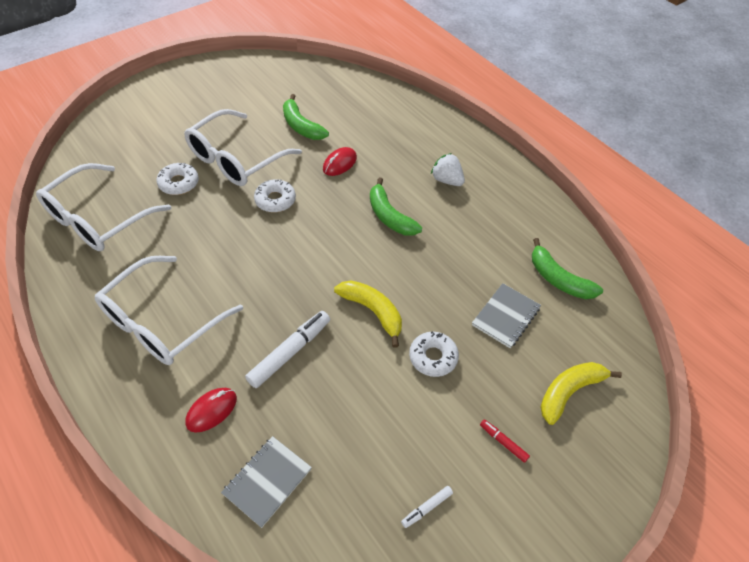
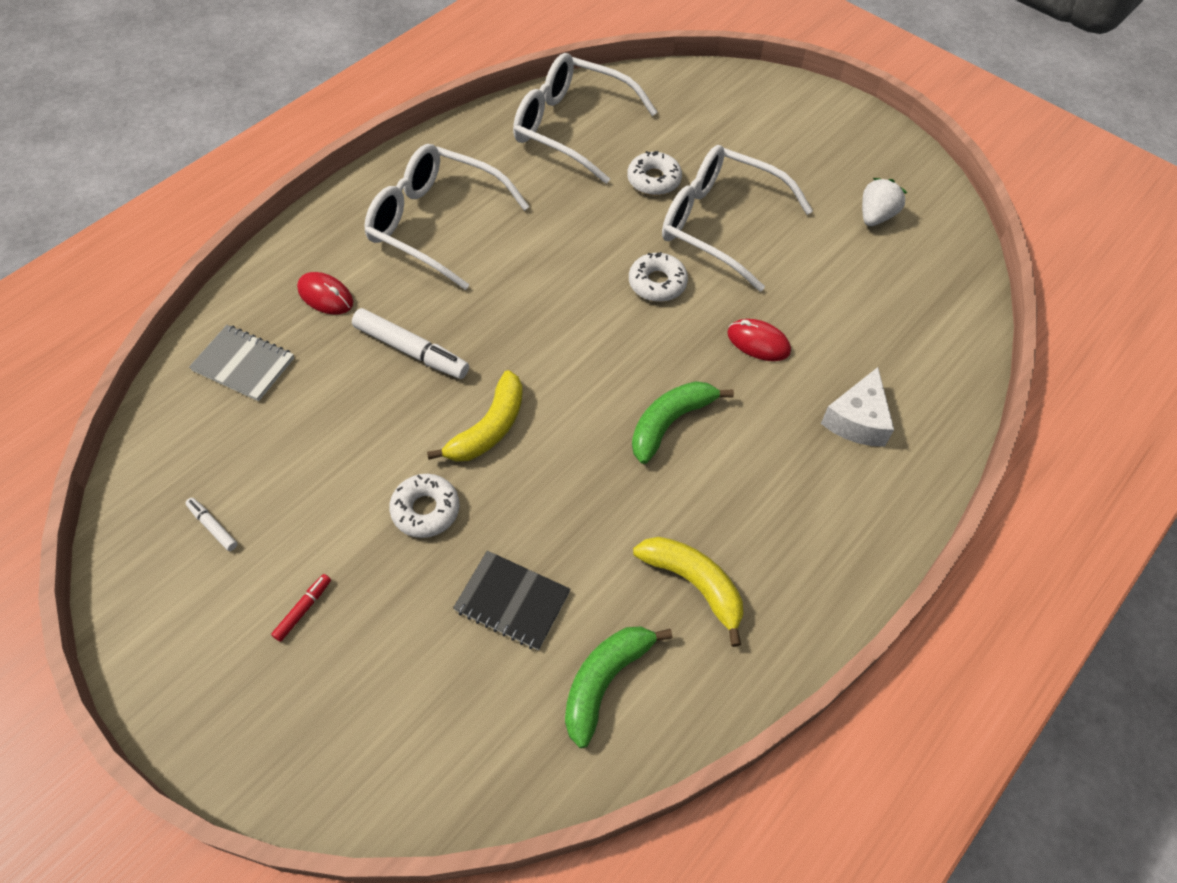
camera: 80 degrees right, 5 degrees up
(301, 126) = (820, 281): green banana -> none
(405, 137) = (857, 420): none -> white cheese
(447, 180) = (776, 492): white strawberry -> white strawberry (875, 216)
(505, 316) = (512, 601): grey notebook -> black notebook
(569, 392) = (390, 699): yellow banana -> yellow banana (694, 584)

